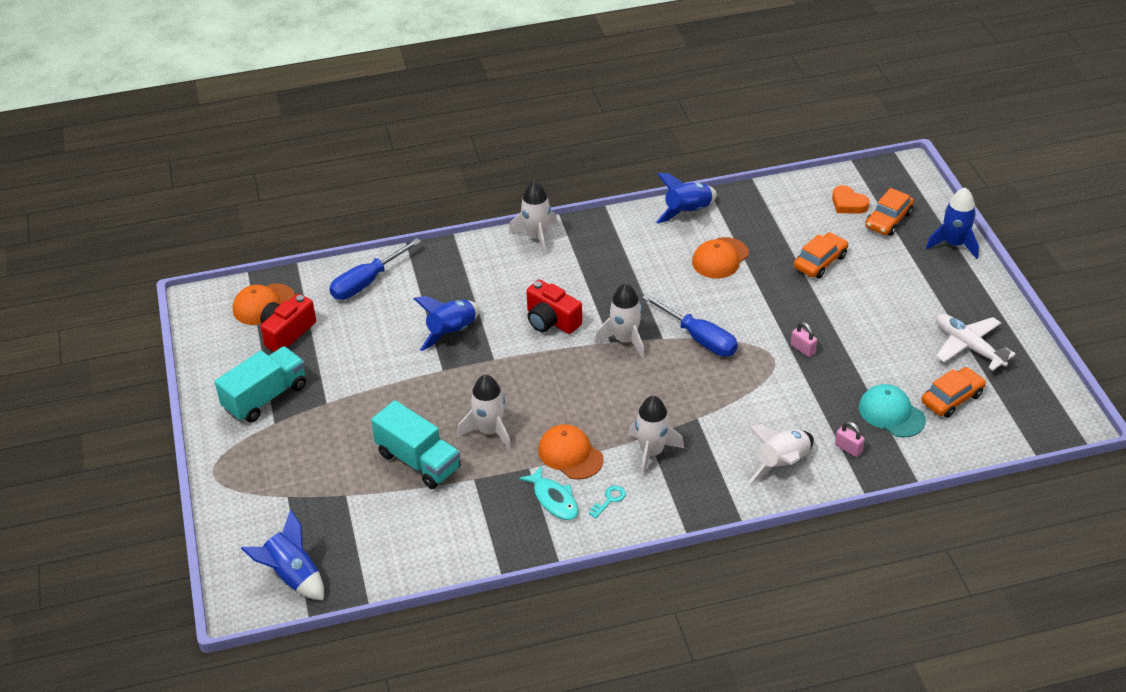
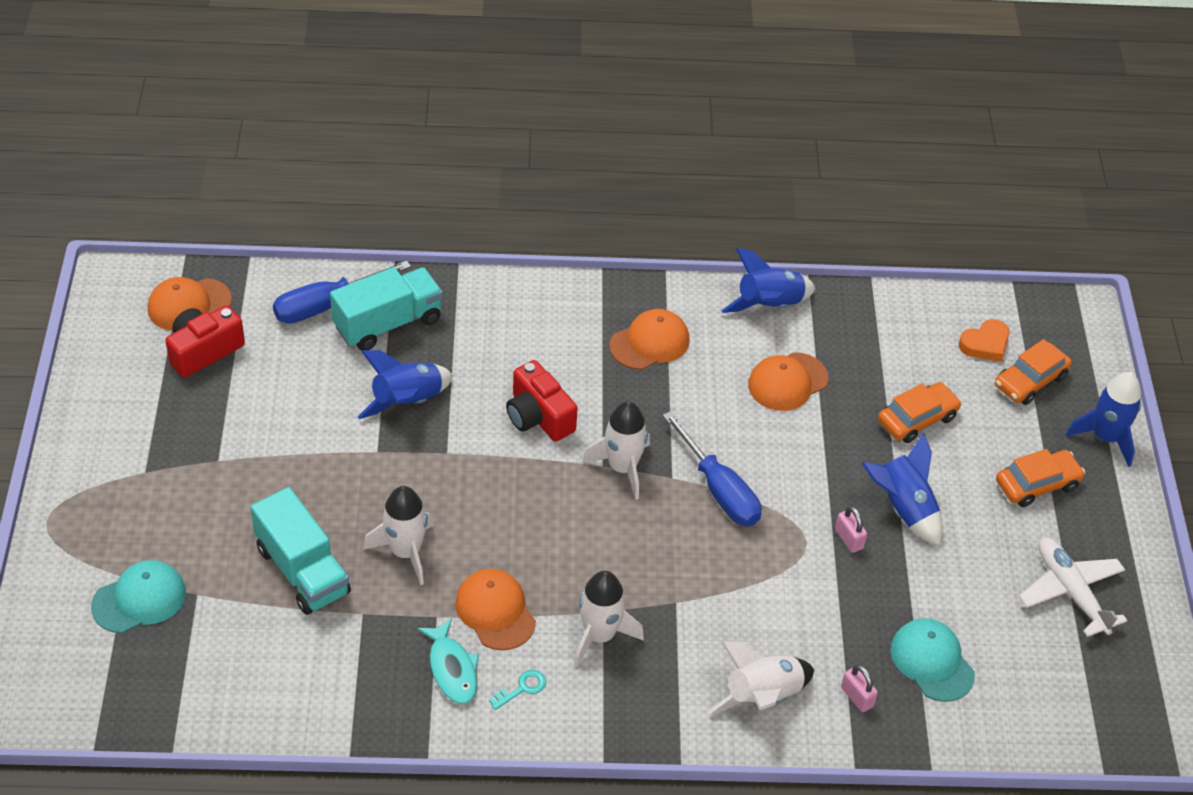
camera: 10 degrees right, 5 degrees up
(265, 397) = (146, 433): turquoise truck -> turquoise truck (388, 323)
(292, 576) = (93, 688): blue rocket -> blue rocket (903, 508)
(304, 508) = (139, 599): none -> turquoise cap
(536, 237) = (562, 293): white rocket -> none
(612, 255) = (650, 342): none -> orange cap
(848, 204) = (985, 344): orange heart -> orange heart turned 90 degrees counterclockwise
(952, 398) = (1020, 661): orange car -> orange car (1037, 484)

